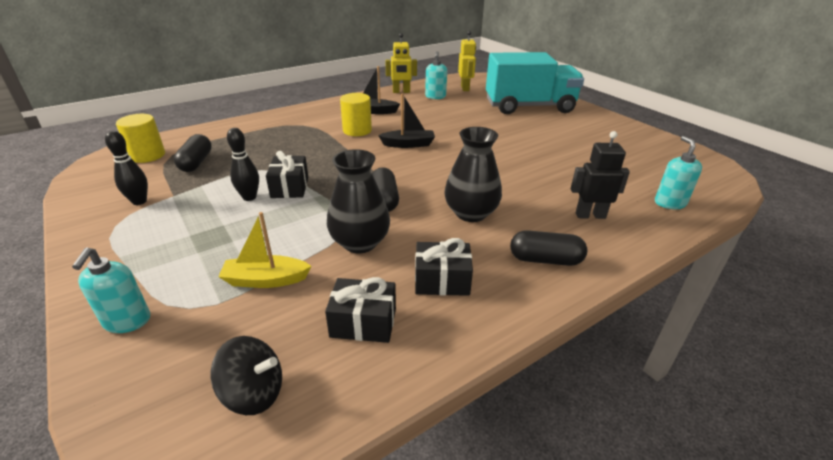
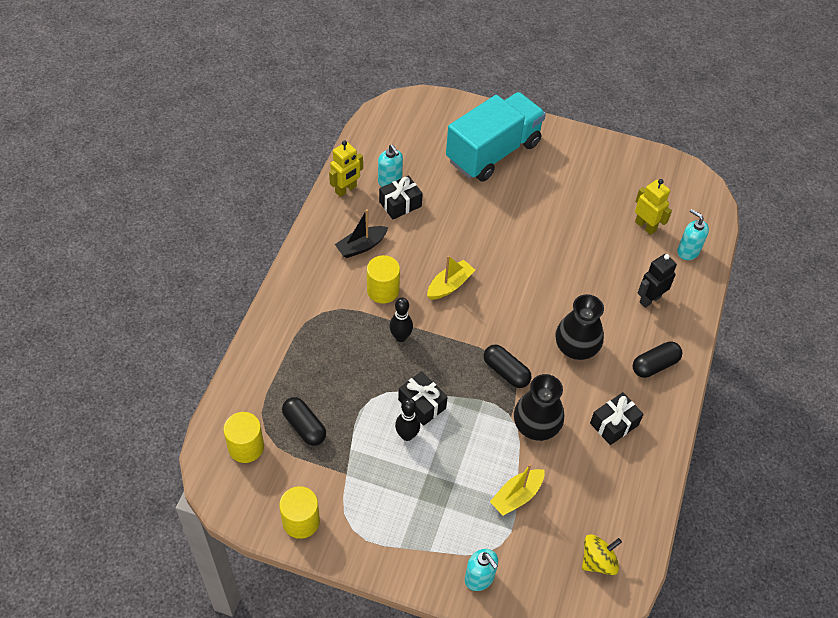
camera: 40 degrees left, 20 degrees up
(97, 203) = (301, 521): none -> yellow cylinder
(139, 201) = (330, 497): black bowling pin -> black bowling pin (400, 337)
(254, 393) = (598, 561): black spinning top -> yellow spinning top
(363, 322) = (603, 484): black gift -> black gift (400, 204)
(408, 144) = (449, 285): black boat -> yellow boat
(465, 88) = (402, 144): yellow robot -> yellow robot (645, 226)

